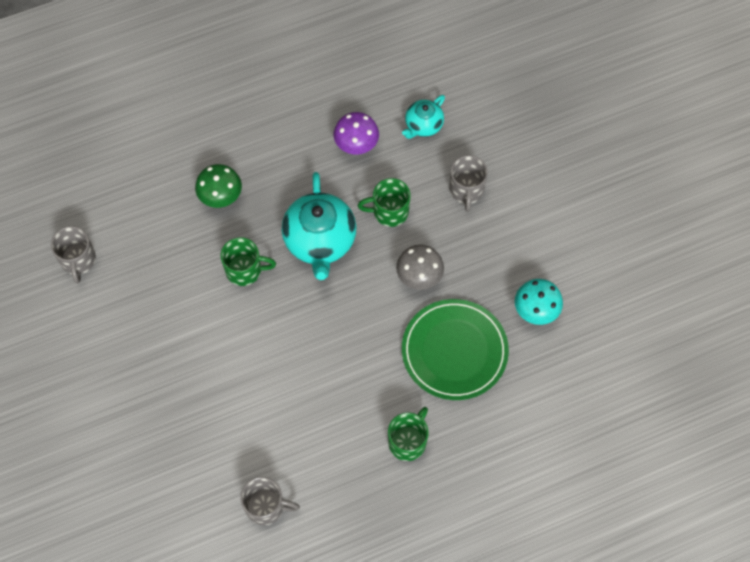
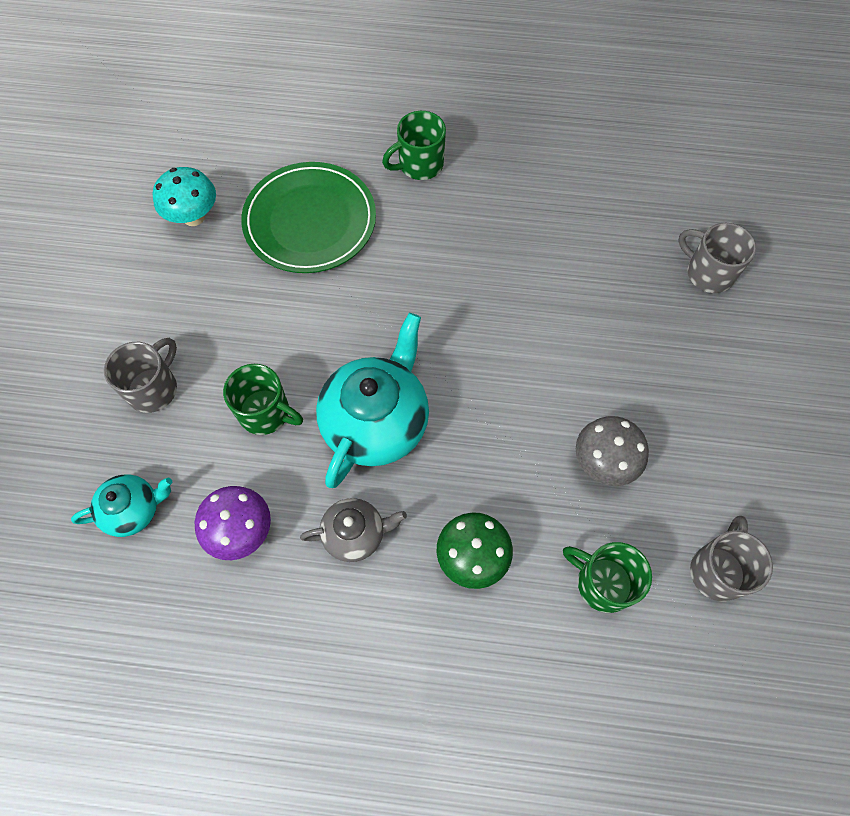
camera: 150 degrees left, 0 degrees up
(245, 270) = (493, 434): green mug -> green mug (602, 582)
(266, 507) = (600, 176): grey mug -> grey mug (708, 273)
(293, 176) = (355, 534): none -> grey teapot
(419, 277) = (289, 316): grey mushroom -> grey mushroom (603, 463)

